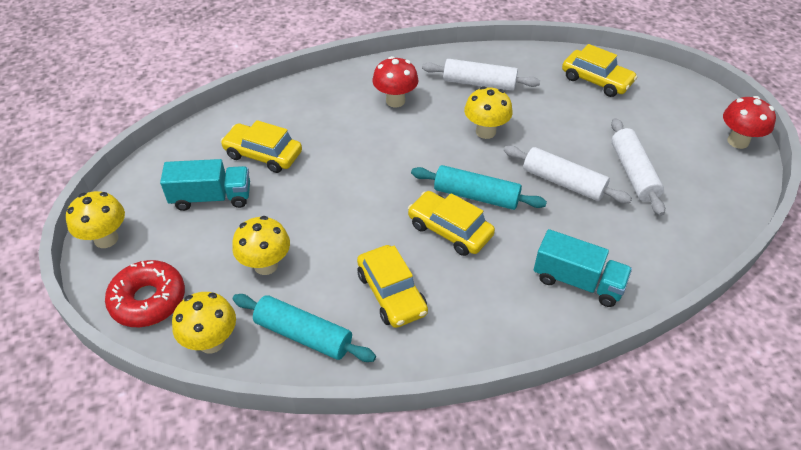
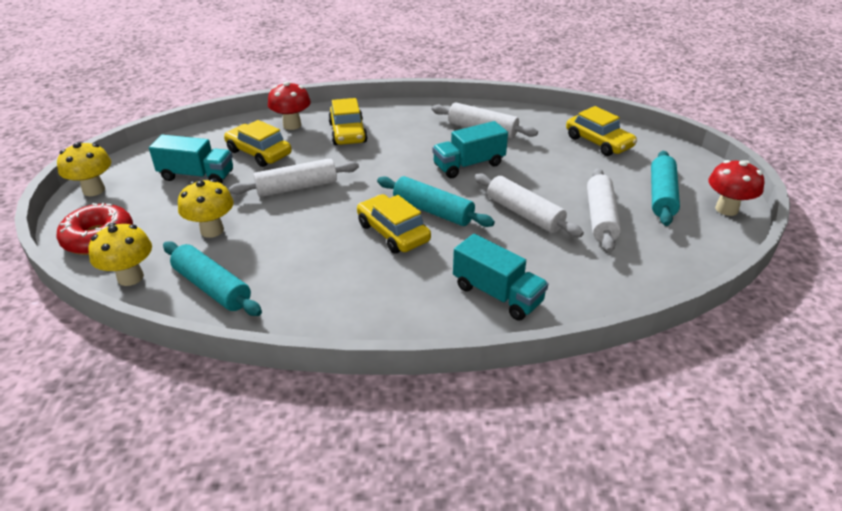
camera: 15 degrees right, 10 degrees down
(326, 193) = (297, 187): none -> white rolling pin
(391, 293) = (311, 271): yellow car -> yellow car (348, 133)
(395, 101) = (397, 132): red mushroom -> red mushroom (292, 125)
(485, 131) = (469, 165): yellow mushroom -> turquoise truck
(677, 136) = (661, 195): none -> turquoise rolling pin

